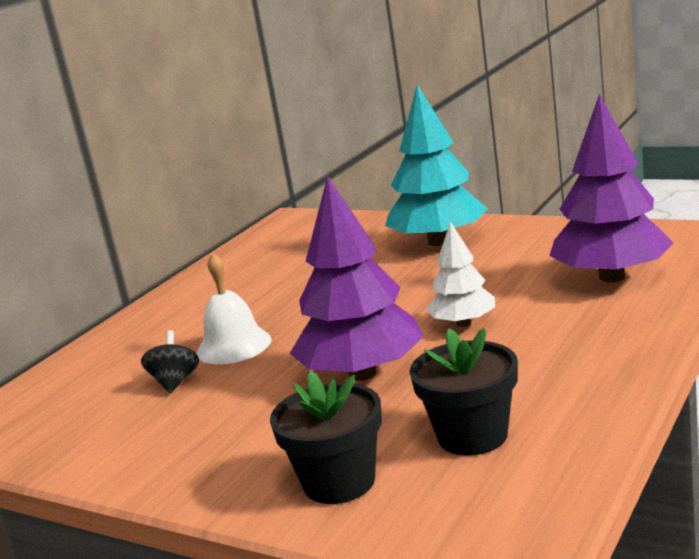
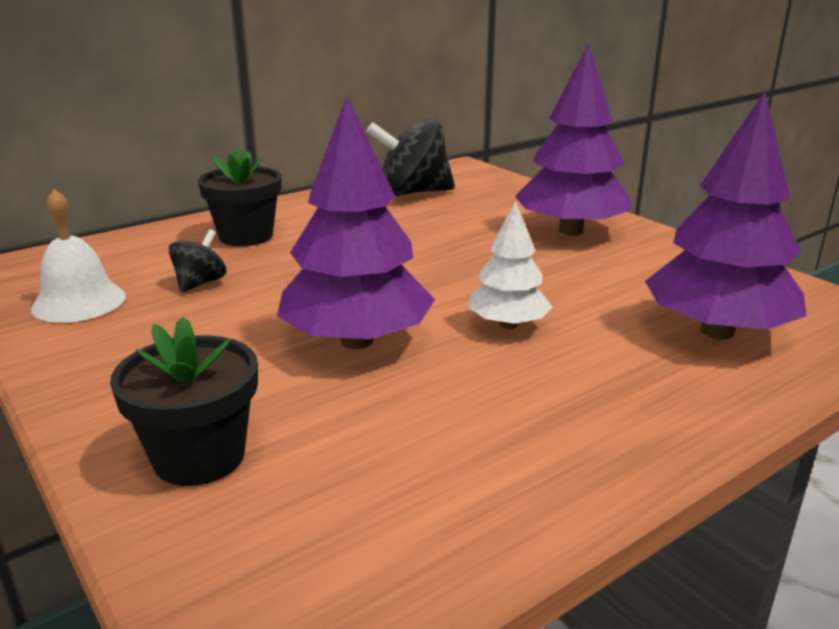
camera: 20 degrees right, 5 degrees up
(234, 346) = (284, 267): white bell -> white bell (79, 302)
(271, 253) = (412, 193): none -> black spinning top
(439, 241) = (571, 231): turquoise tree -> purple tree
(472, 436) = (381, 464): black flower pot -> black flower pot (246, 236)

